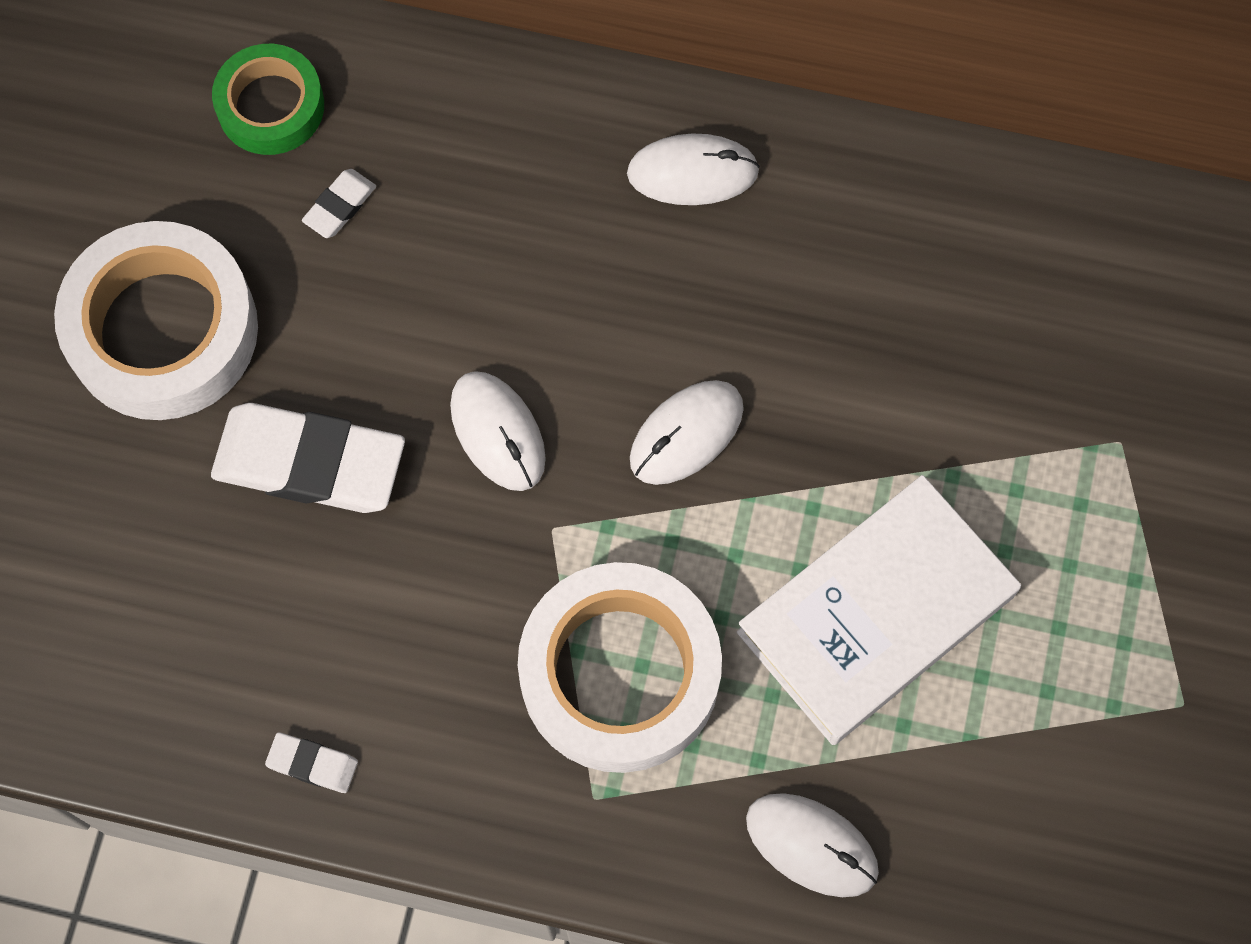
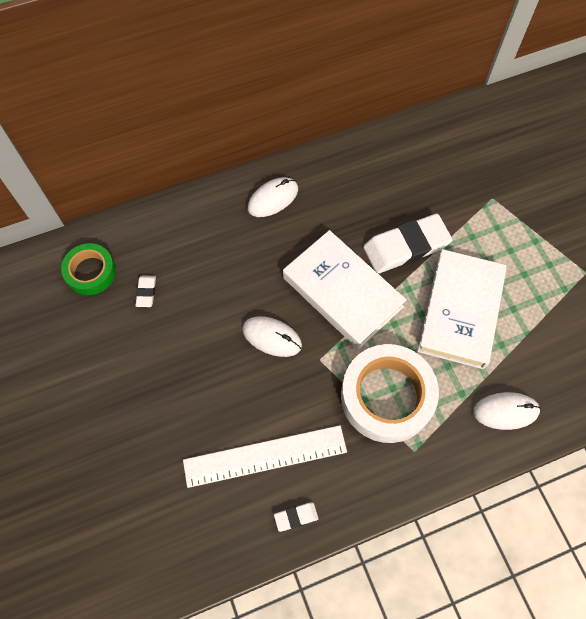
camera: 35 degrees left, 5 degrees down
(163, 330) = (107, 385): white tape -> none
(309, 463) = (206, 398): white eraser -> white eraser (406, 247)
(335, 630) = (265, 456): none -> white ruler
(686, 434) = (342, 292): white mouse -> white book

